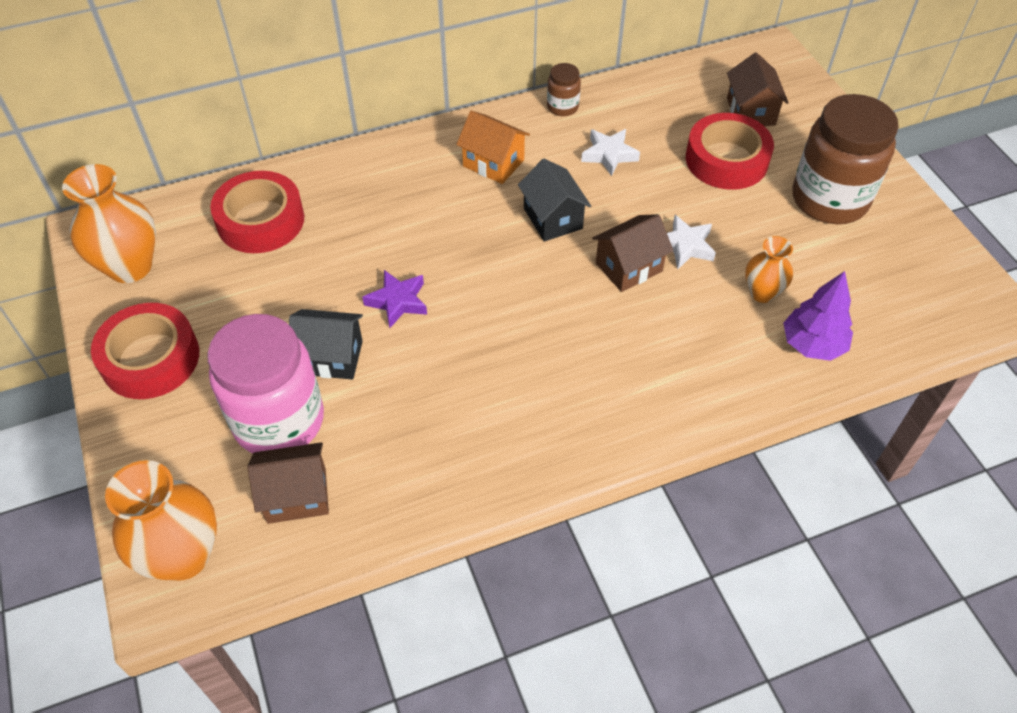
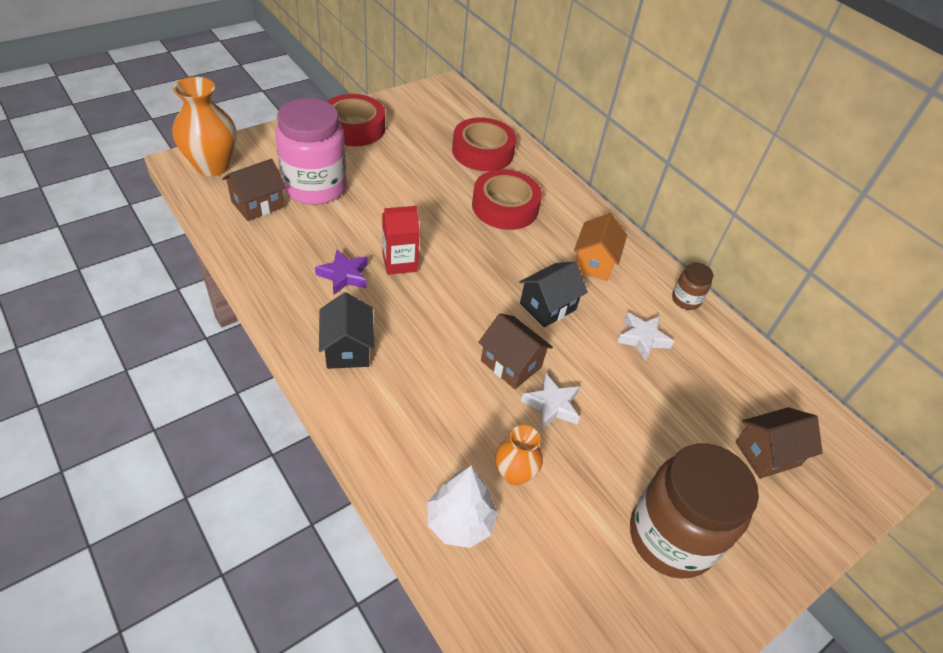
camera: 70 degrees right, 5 degrees down
(130, 266) = (424, 107): orange vase -> none
(296, 495) = (258, 204): brown house -> brown house turned 75 degrees clockwise
(331, 357) = (371, 202): black house -> black house (347, 348)
(398, 301) = (430, 227): purple star -> purple star (344, 275)
(454, 342) = (399, 262): none -> red carton
(726, 160) = (683, 434): red tape -> red tape (505, 207)
(812, 345) = (459, 522): purple tree -> white tree

